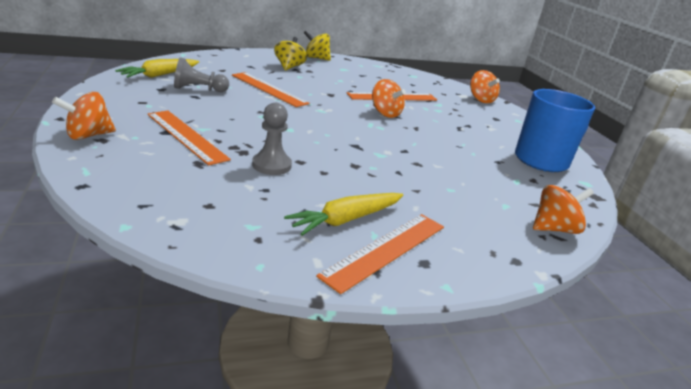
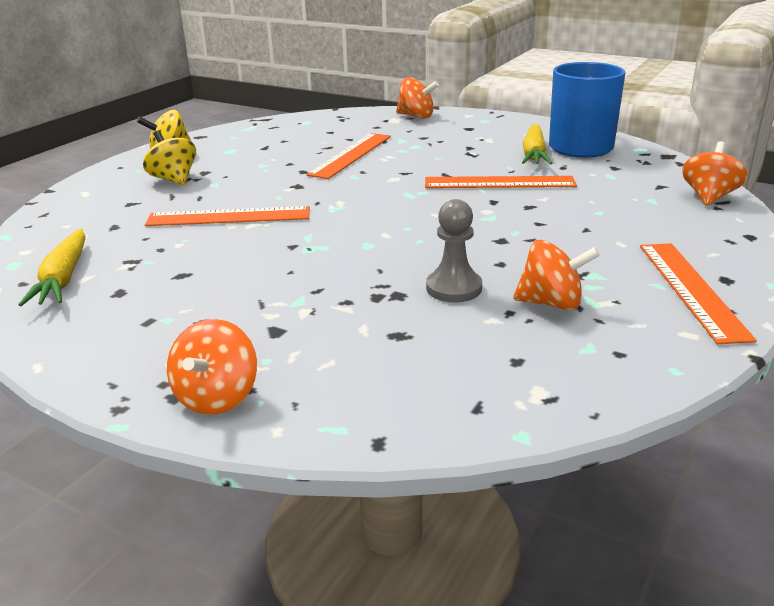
camera: 40 degrees left, 0 degrees up
(186, 136) = (309, 319): orange ruler -> orange ruler (499, 182)
(198, 89) = (162, 265): grey pawn -> none
(346, 220) = (617, 288): yellow carrot -> yellow carrot (534, 154)
(385, 113) = (391, 176): orange spinning top -> orange spinning top (551, 303)

